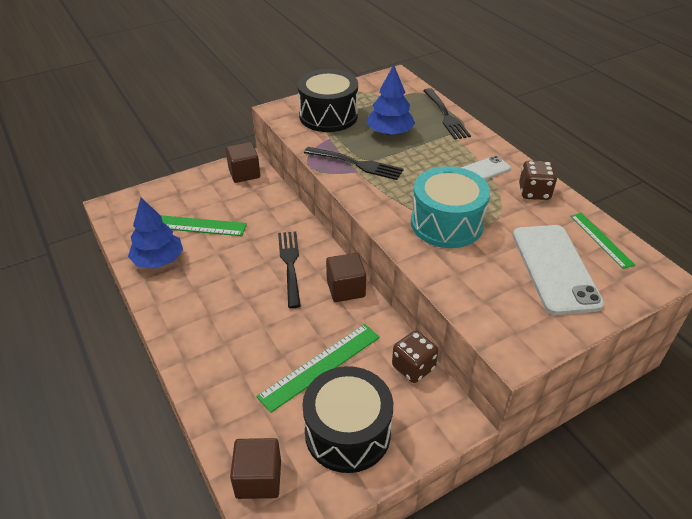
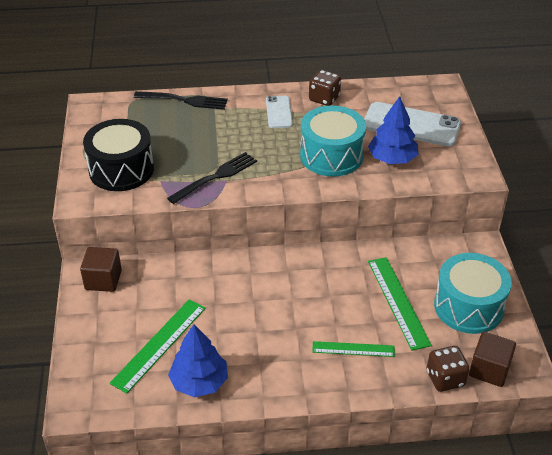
camera: 65 degrees left, 0 degrees up
(290, 265) = (269, 285): black fork -> none
(346, 289) = (321, 259): brown cube -> none
(347, 432) = (468, 306): black drum -> turquoise drum
(390, 132) = (183, 141): blue tree -> blue tree (392, 159)
(413, 367) = (425, 250): brown dice -> brown dice (445, 378)
(601, 239) = (395, 92): green ruler -> green ruler (353, 349)

